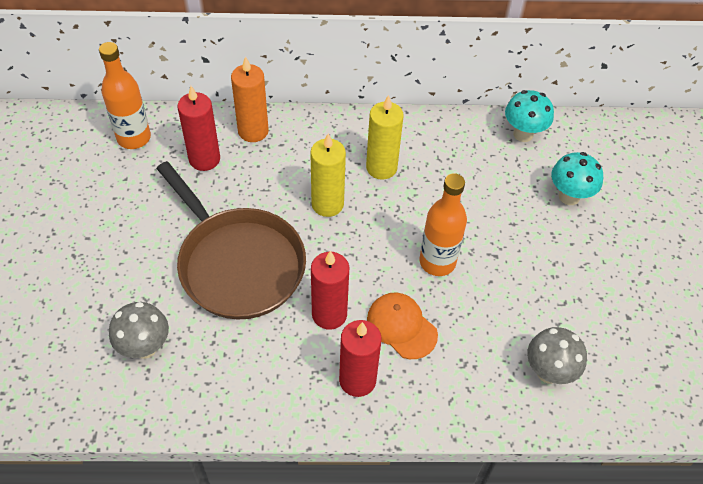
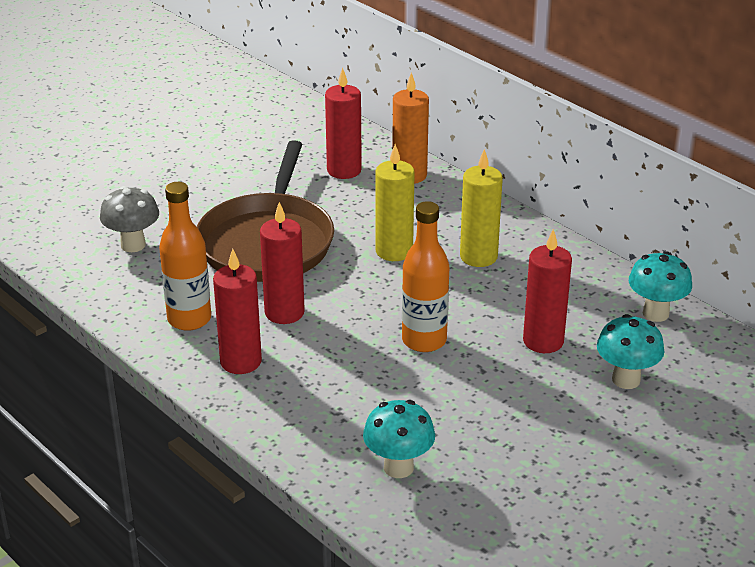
camera: 50 degrees right, 20 degrees down
(134, 138) = (313, 130): orange bottle -> orange bottle (189, 319)
(401, 326) = (326, 356): orange cap -> none
(497, 205) = (543, 341): none -> red candle
(548, 372) = (398, 467): grey mushroom -> turquoise mushroom

